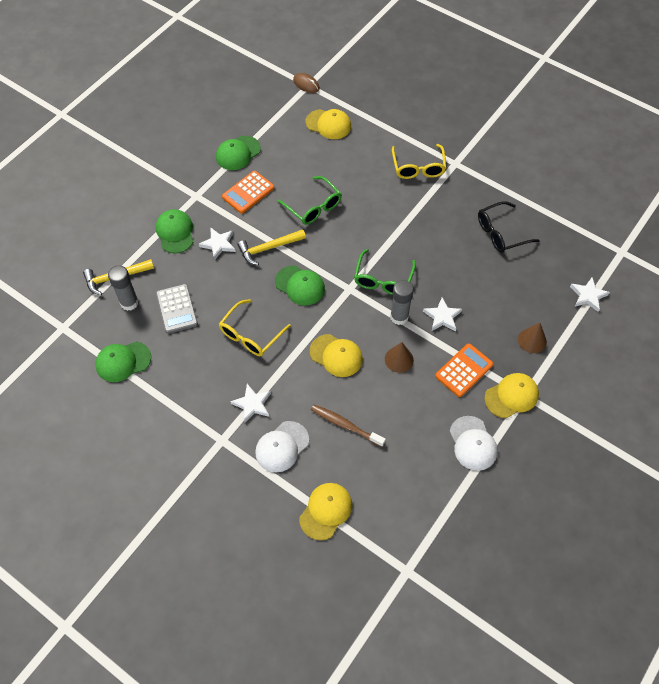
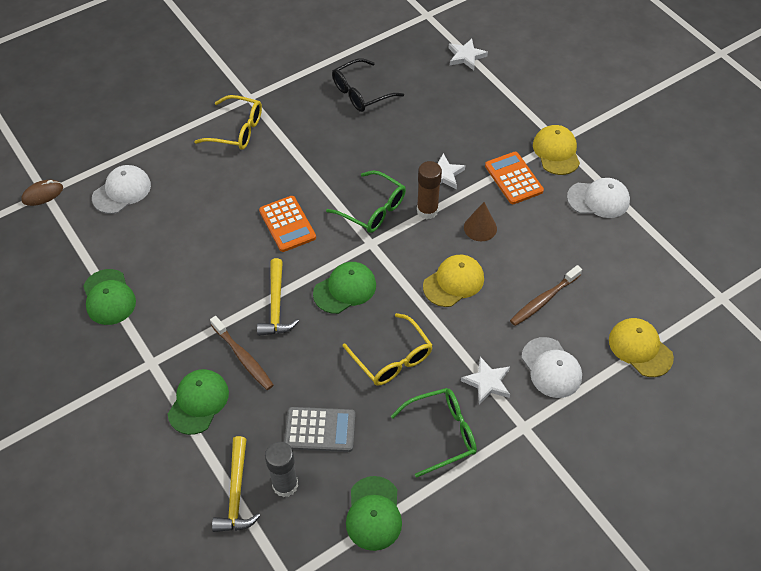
camera: 70 degrees left, 5 degrees down
(175, 232) = (198, 402): green cap -> green cap turned 105 degrees clockwise
(218, 244) = (243, 357): white star -> brown toothbrush
(248, 192) = (179, 303): orange calculator -> orange calculator (287, 224)
(313, 207) = (238, 243): green glasses -> green glasses (442, 433)
(328, 124) = (122, 191): yellow cap -> white cap
(399, 317) = (427, 210): grey glue stick -> brown glue stick
(500, 233) = (361, 93): black glasses -> black glasses turned 60 degrees clockwise
(532, 340) = (499, 114): brown cone -> none

